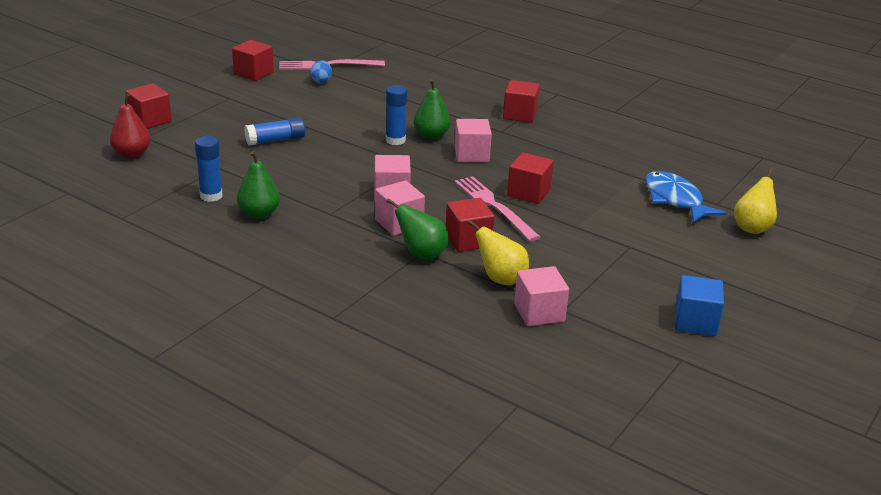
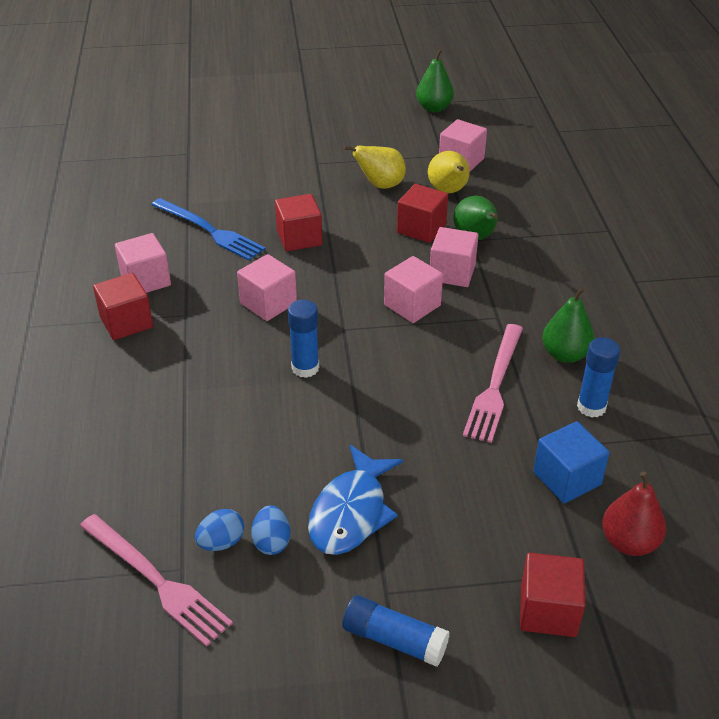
camera: 130 degrees left, 10 degrees up
(253, 73) = (281, 640): red cube -> none
(275, 140) = (430, 453): blue glue stick -> blue glue stick (394, 639)
(301, 89) = (272, 542): none -> blue egg
(431, 136) = (261, 351): green pear -> green pear (434, 108)
(494, 206) = (349, 243): pink fork -> pink fork (495, 385)
(555, 132) = (145, 280): none -> pink cube
(585, 169) = (209, 230): none -> blue fork
(675, 200) = (208, 171): blue fish -> blue fish (351, 512)
(695, 322) = (377, 110): blue cube -> blue cube (567, 478)
(752, 228) = (210, 129): yellow pear -> yellow pear (380, 185)

